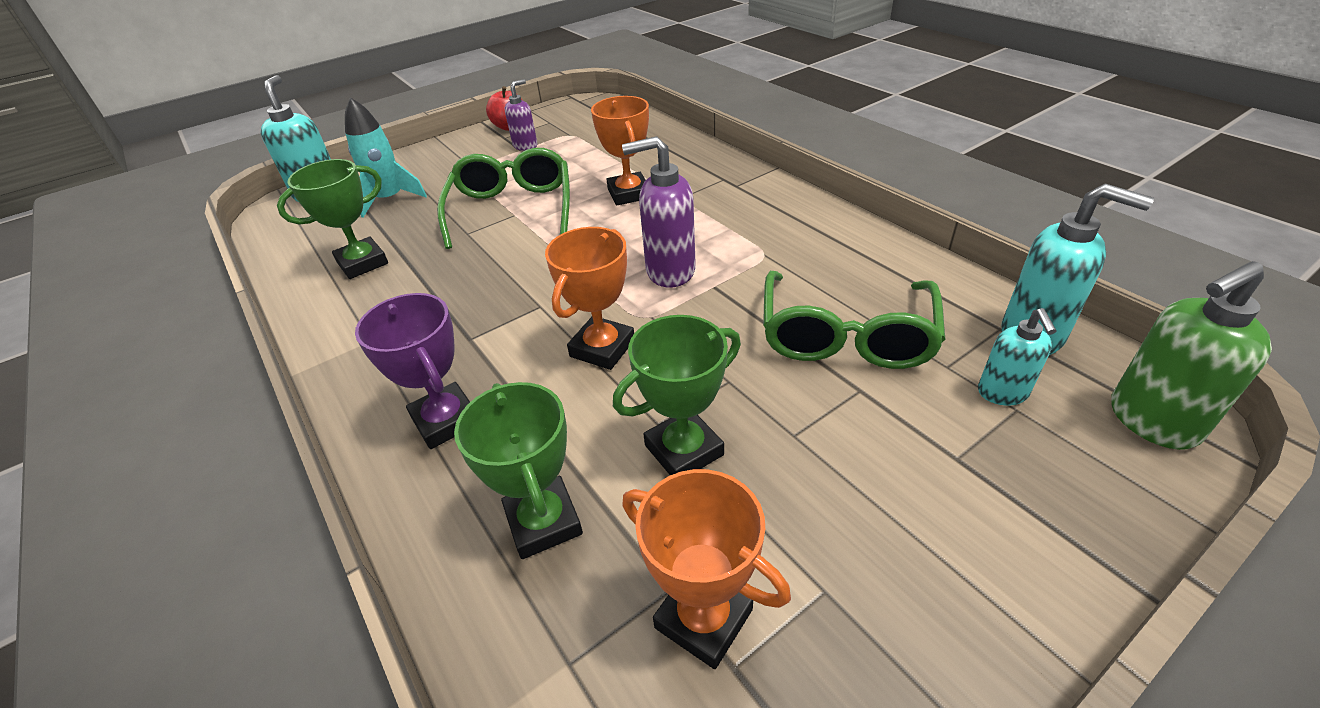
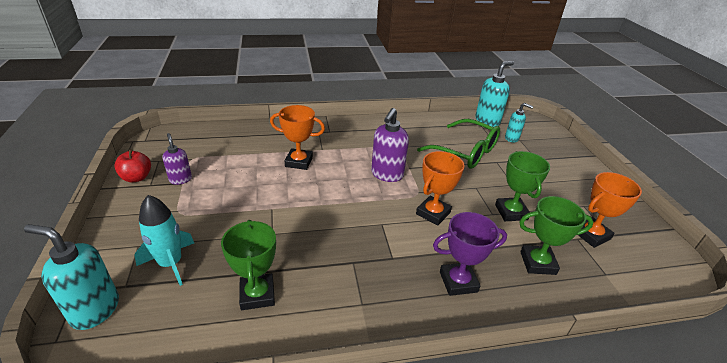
camera: 70 degrees left, 5 degrees down
(512, 210) = (265, 207): green glasses -> none
(602, 348) = (433, 213): orange trophy -> orange trophy turned 75 degrees clockwise
(1151, 421) = (534, 124): green soap dispenser -> none

